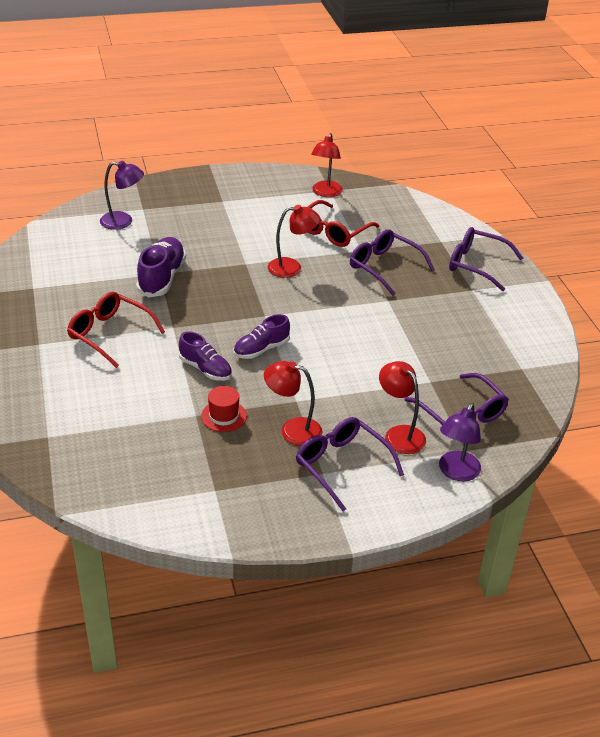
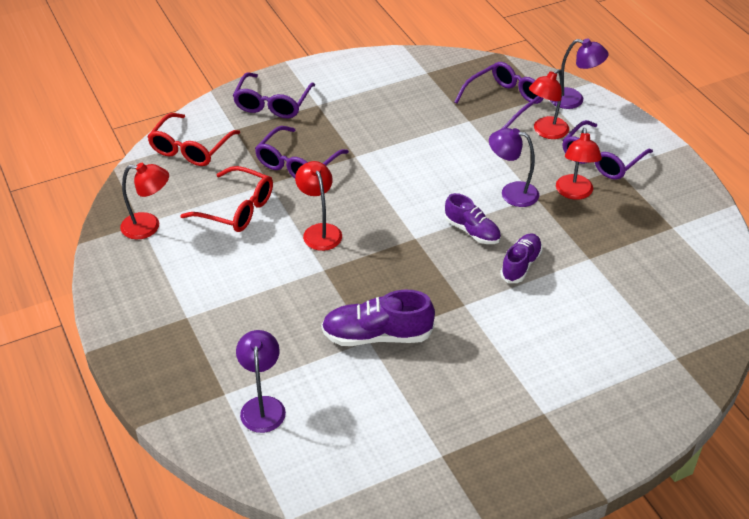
camera: 100 degrees left, 5 degrees up
(110, 334) = (499, 354): red glasses -> red glasses (190, 148)
(223, 416) = (580, 239): red hat -> none
(307, 386) = (511, 192): none -> purple lamp

